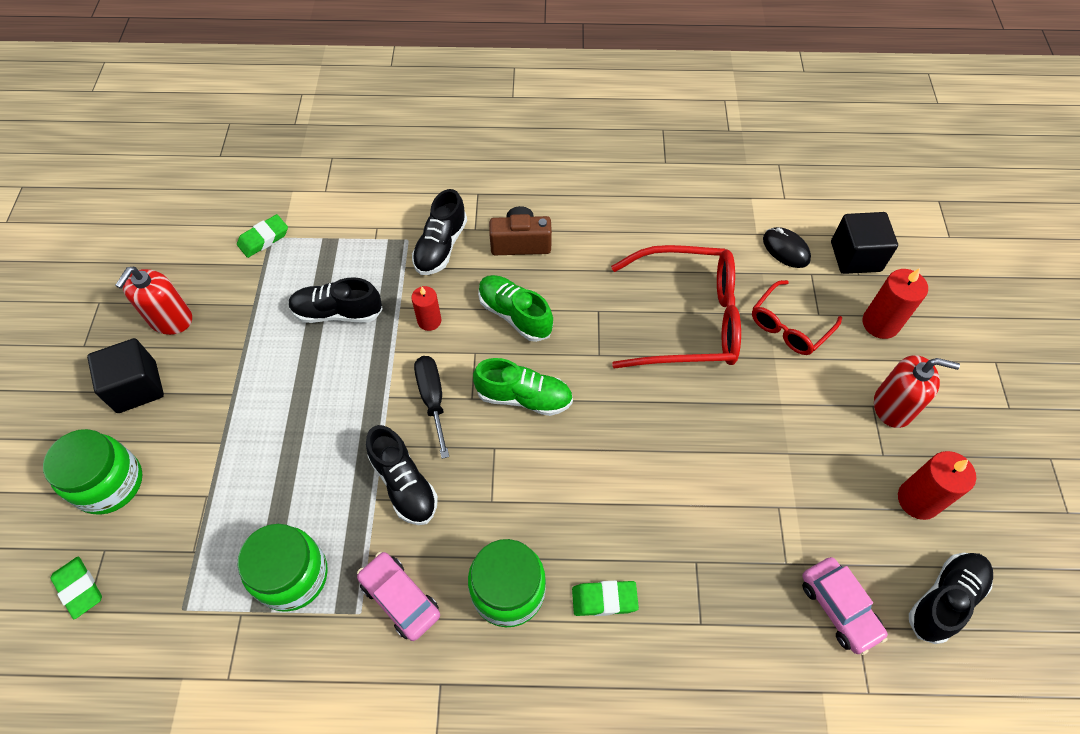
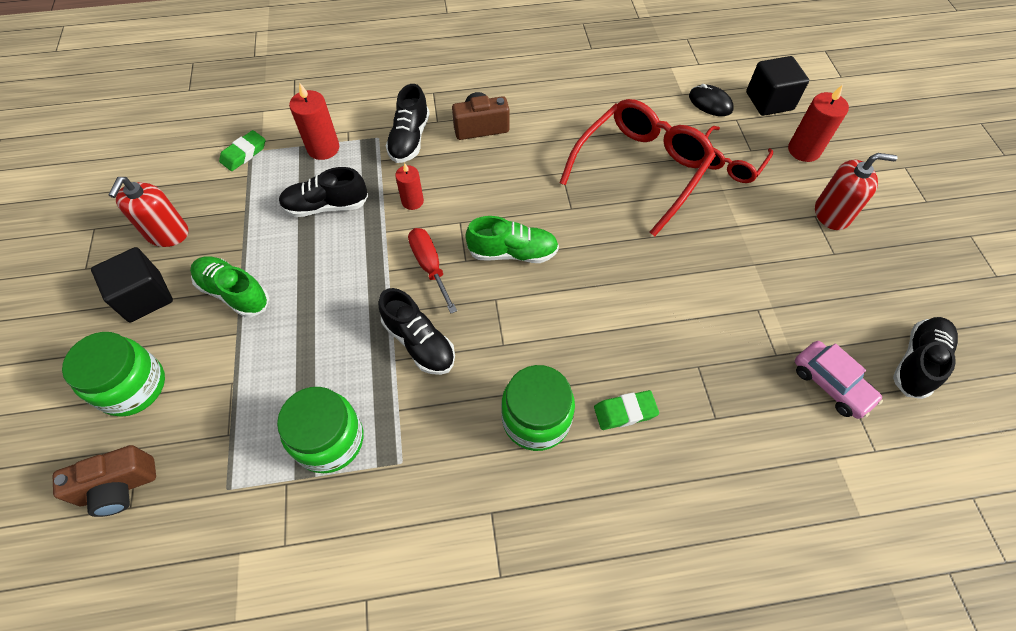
camera: 10 degrees left, 0 degrees up
(79, 588) = (119, 487): green eraser -> brown camera
(400, 599) = (437, 443): pink car -> none
(432, 399) = (430, 266): black screwdriver -> red screwdriver
(515, 315) = (489, 186): green shoe -> green shoe (234, 293)
(687, 319) = (641, 169): red glasses -> red glasses turned 45 degrees counterclockwise
(918, 500) = (873, 285): red candle -> red candle (323, 148)

